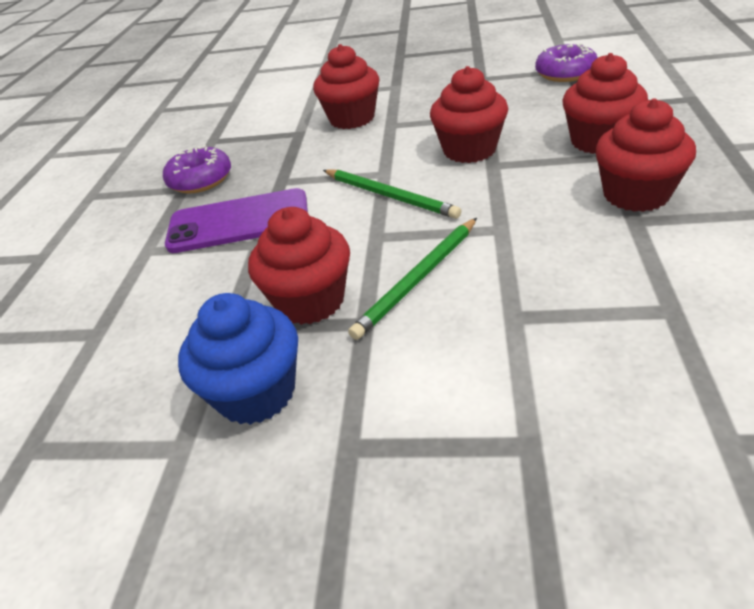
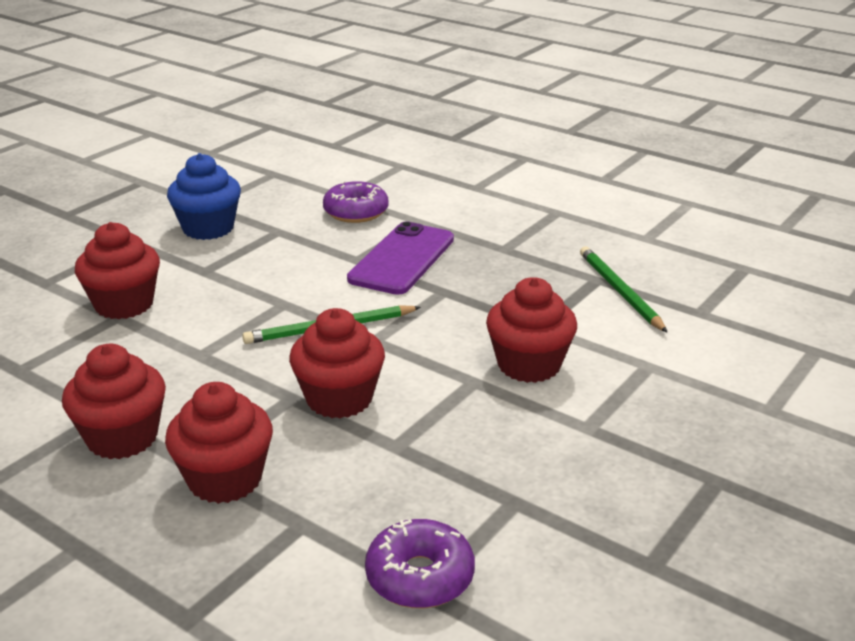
camera: 115 degrees right, 10 degrees down
(200, 180) = (508, 258): purple donut -> purple donut (356, 212)
(310, 301) = (255, 260): red cupcake -> red cupcake (124, 304)
(418, 279) = (208, 301): green pencil -> green pencil (620, 292)

